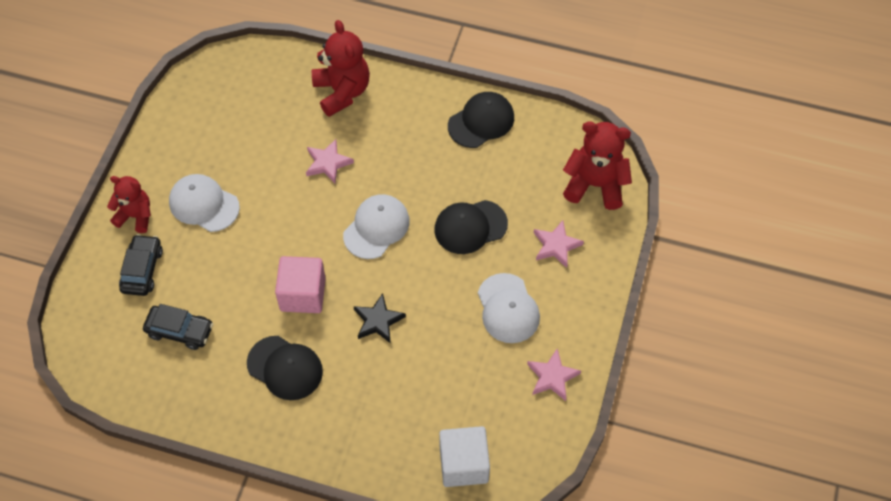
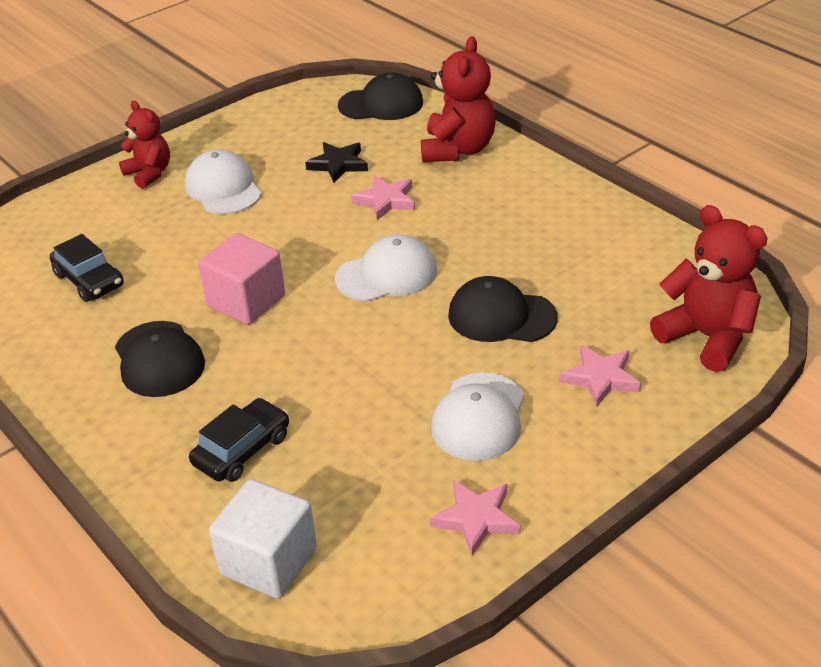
camera: 35 degrees right, 20 degrees down
(142, 270) = (109, 217): black car -> black car (242, 450)
(378, 321) = (306, 360): black star -> black star (338, 164)
(481, 121) = (600, 226): black cap -> black cap (381, 104)

